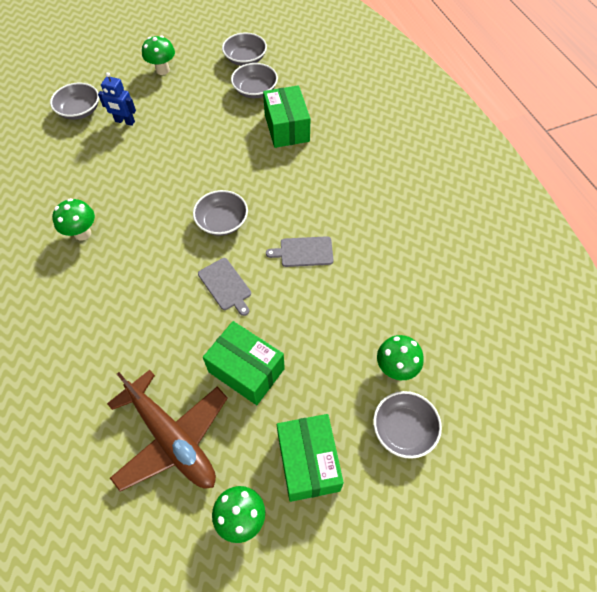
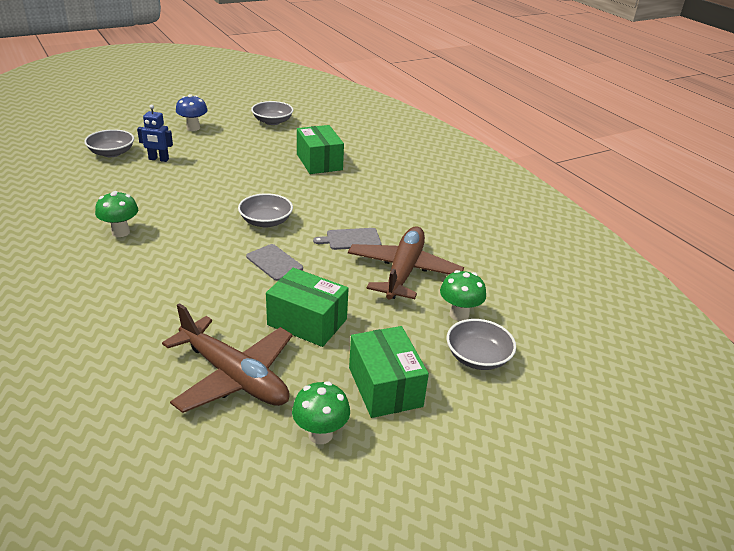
camera: 10 degrees left, 25 degrees down
(162, 70) = (193, 128): green mushroom -> blue mushroom
(255, 90) = (285, 140): grey bowl -> none
(350, 302) = (403, 271): none -> brown plane

